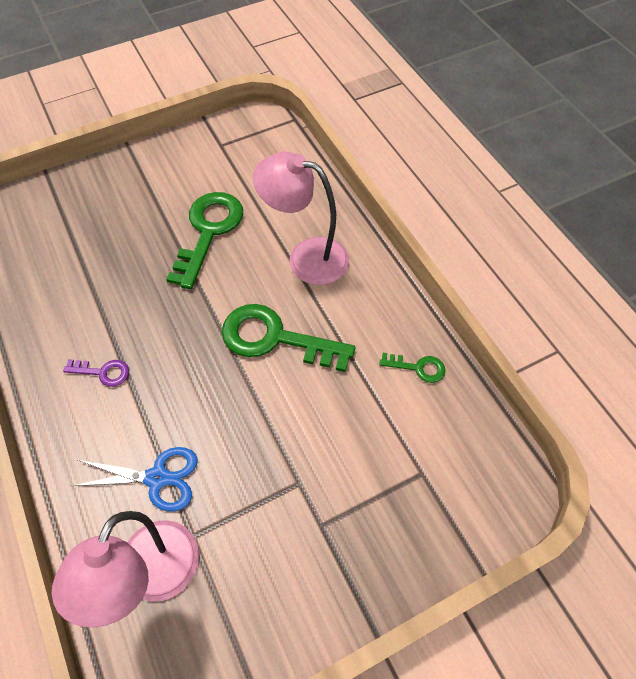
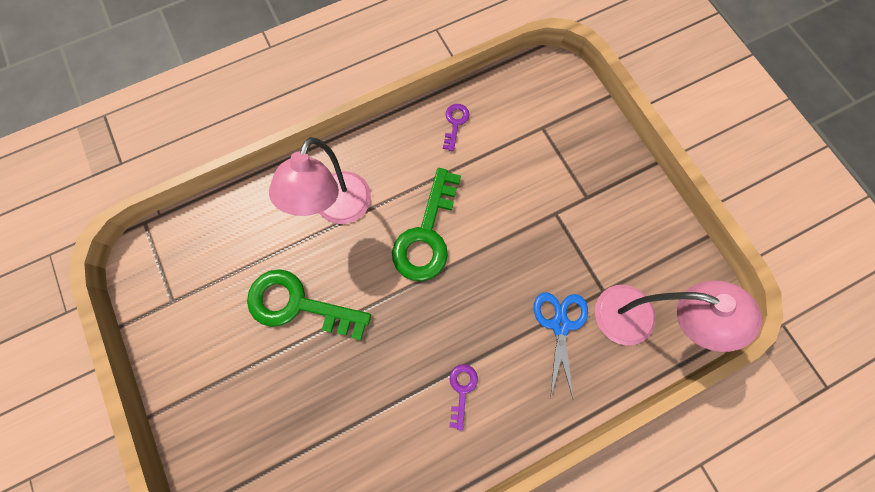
camera: 90 degrees left, 15 degrees up
(418, 368) = (455, 123): green key -> purple key

